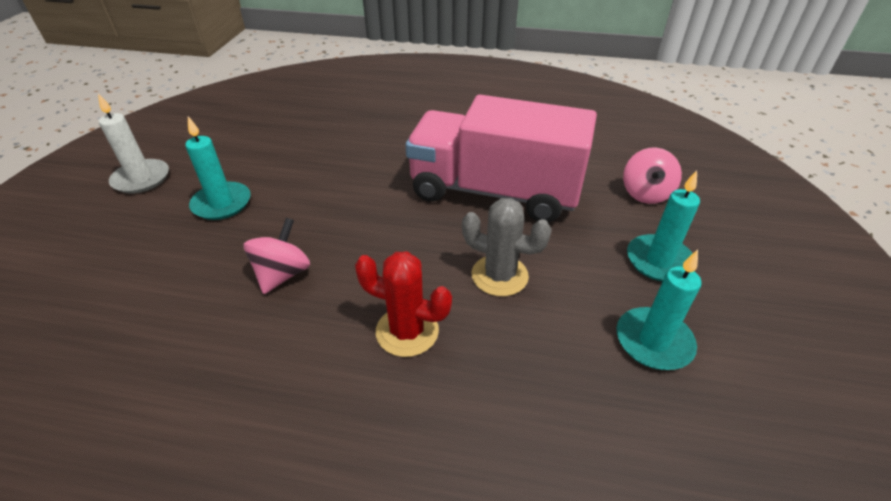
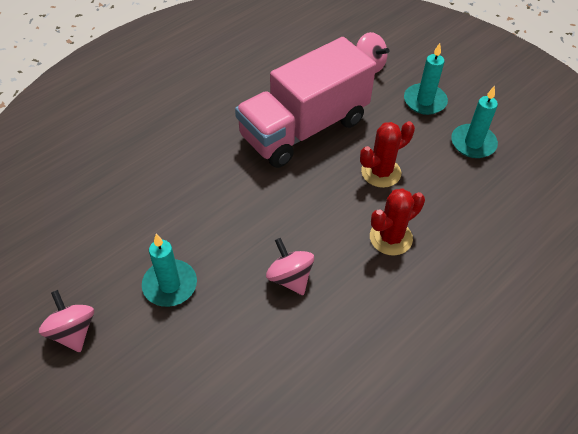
camera: 55 degrees left, 10 degrees up
(141, 179) = (73, 331): white candle -> pink spinning top
(499, 275) = (381, 172): grey cactus -> red cactus

